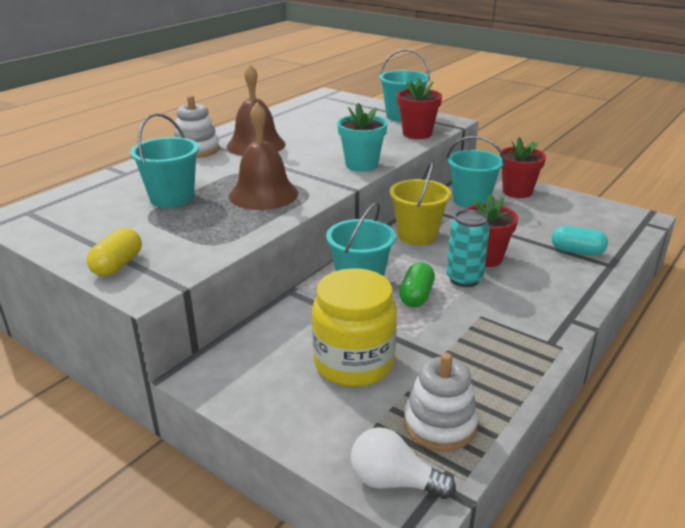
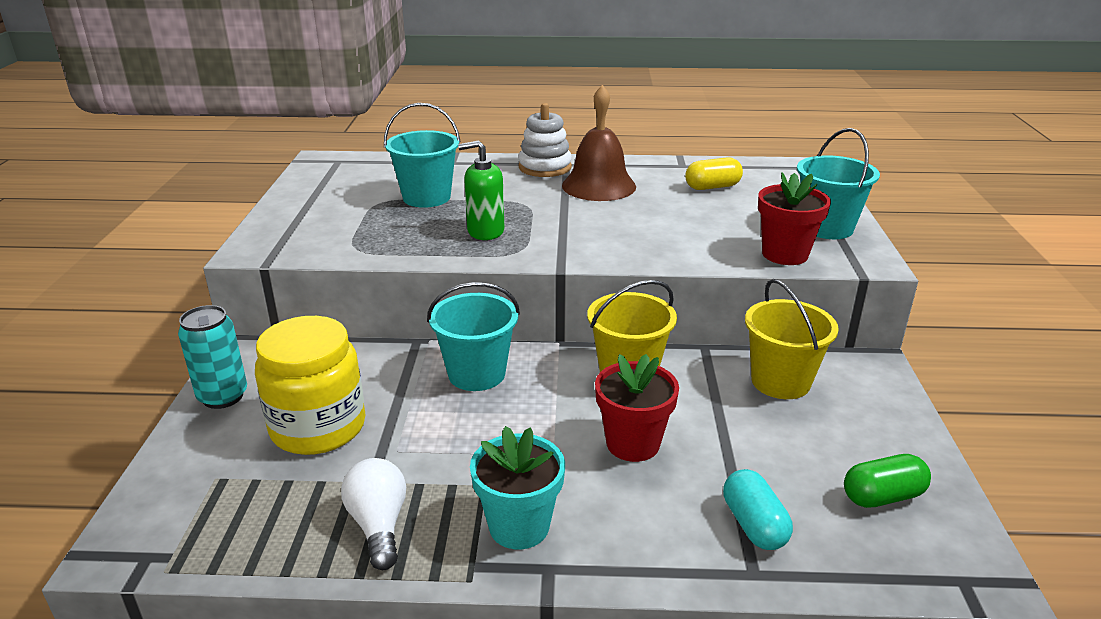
camera: 55 degrees right, 0 degrees up
(118, 265) = (281, 226): yellow capsule -> yellow capsule (712, 187)
(263, 194) = (485, 231): brown bell -> green soap dispenser
(361, 165) = (632, 253): turquoise flower pot -> turquoise flower pot (519, 526)
(394, 481) = (141, 522): white light bulb -> white light bulb (379, 525)
(416, 296) = (484, 422): green capsule -> green capsule (882, 496)
(440, 424) = (246, 523): white stacking toy -> none
(464, 279) = (559, 444): turquoise can -> turquoise can (223, 396)
(471, 200) = (780, 381): turquoise bucket -> yellow bucket
(517, 191) = (870, 412): red flower pot -> none

